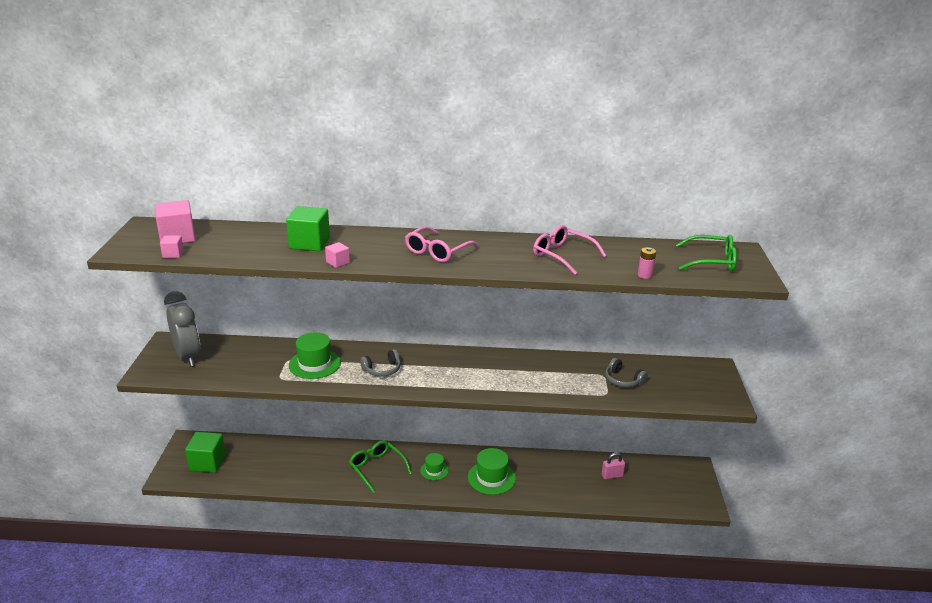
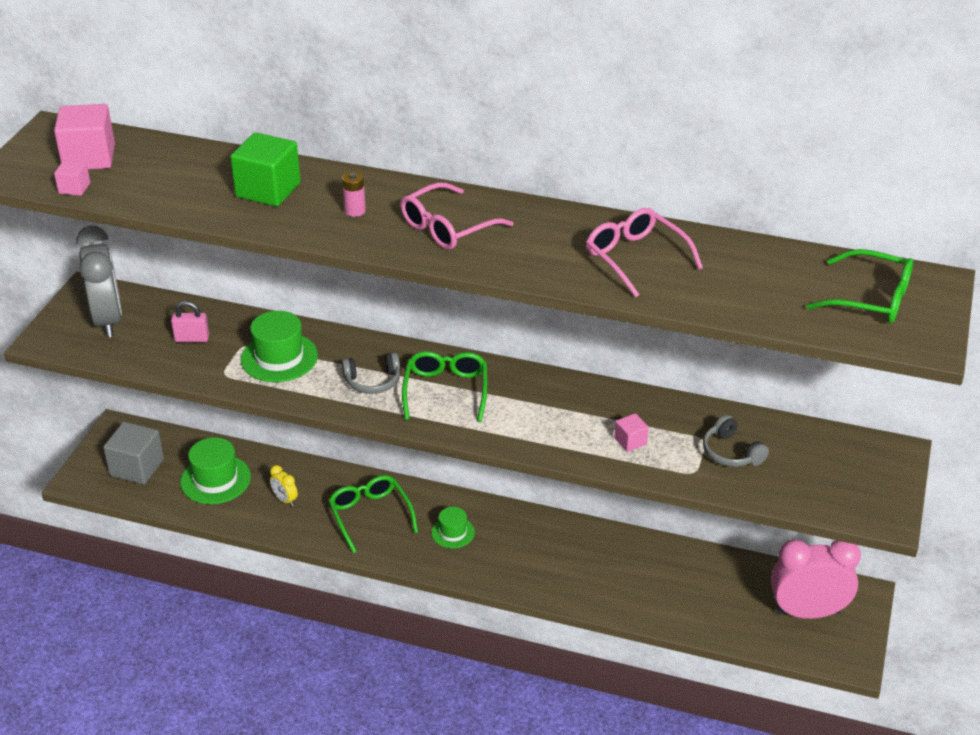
camera: 15 degrees right, 10 degrees up
(207, 462) = (137, 467): green cube -> grey cube
(316, 467) = (285, 500): none -> yellow clock
(338, 262) = (295, 231): pink cube -> pink cube (630, 441)
(432, 369) = (446, 391): none -> green glasses
(491, 478) = (534, 558): green hat -> green hat (215, 479)
(612, 475) = (721, 586): pink padlock -> pink padlock (192, 339)
(645, 275) = (746, 312): pink battery -> pink battery (355, 211)
(669, 482) = (808, 612): none -> pink clock

